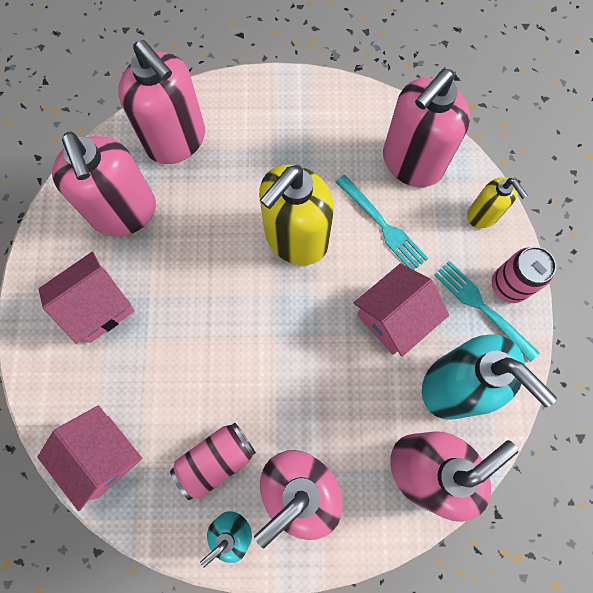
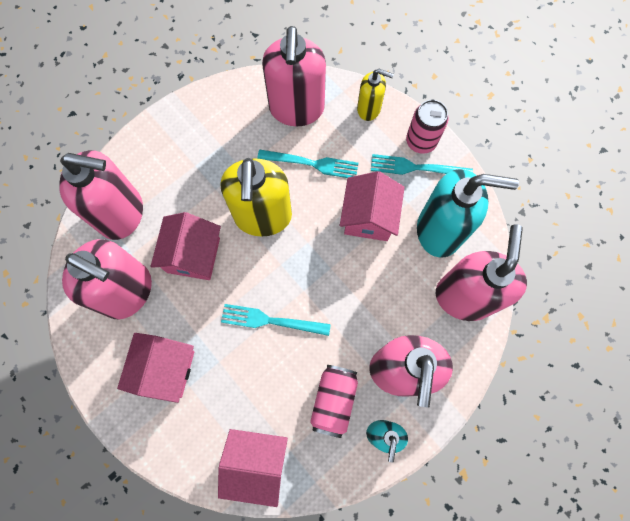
camera: 40 degrees left, 0 degrees up
(205, 225) = (193, 255): none -> pink house
(222, 339) = (270, 321): none -> turquoise fork

